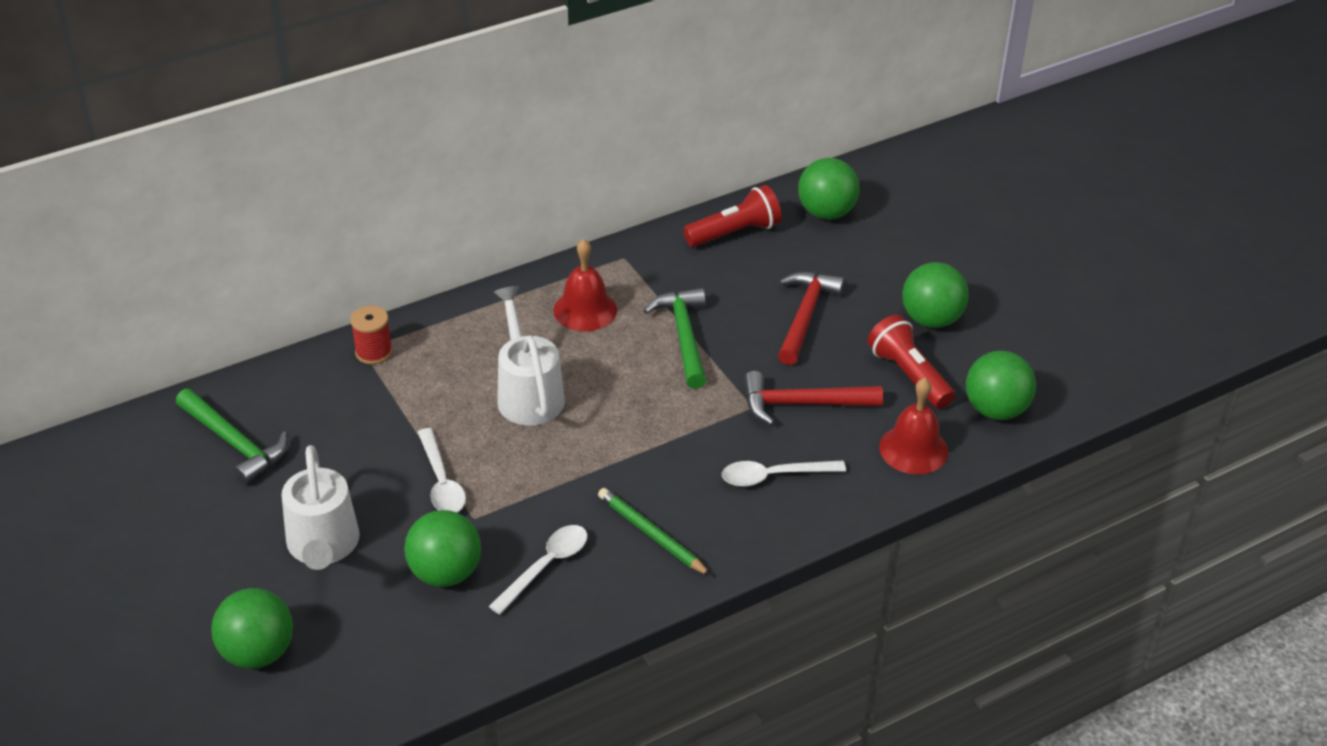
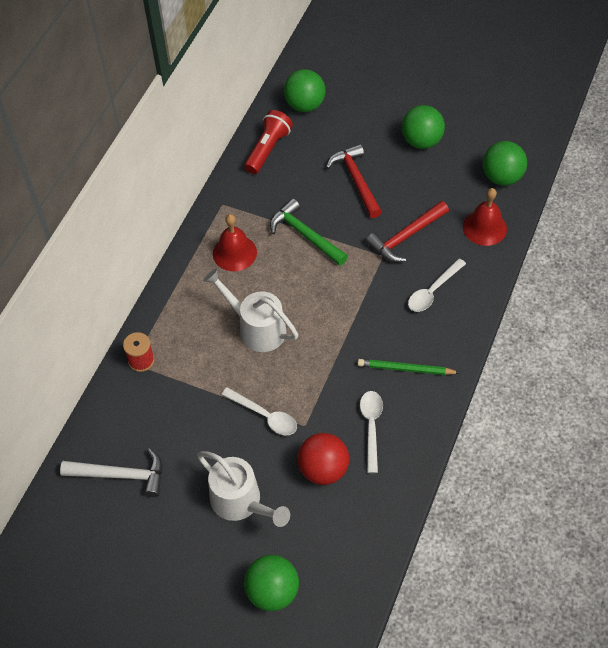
camera: 35 degrees left, 15 degrees up
(234, 443) = (121, 475): green hammer -> white hammer
(445, 573) = (323, 469): green ball -> red ball
(909, 375) = (442, 184): red flashlight -> none

